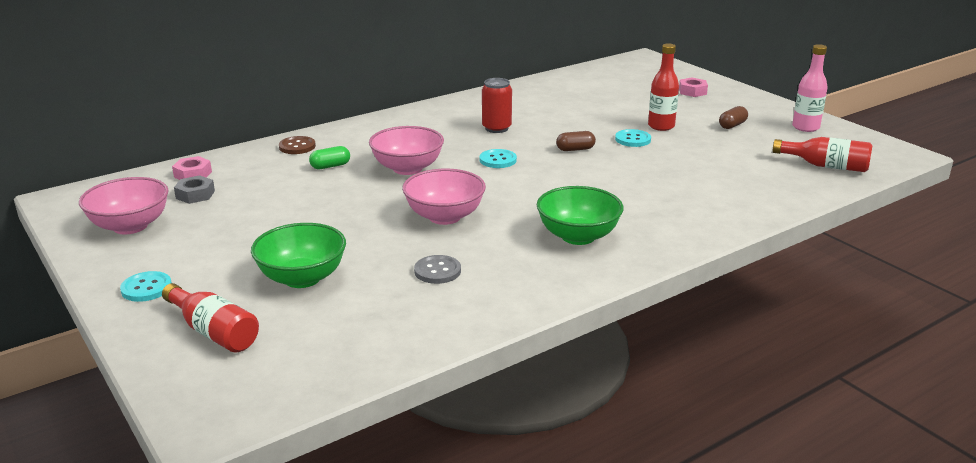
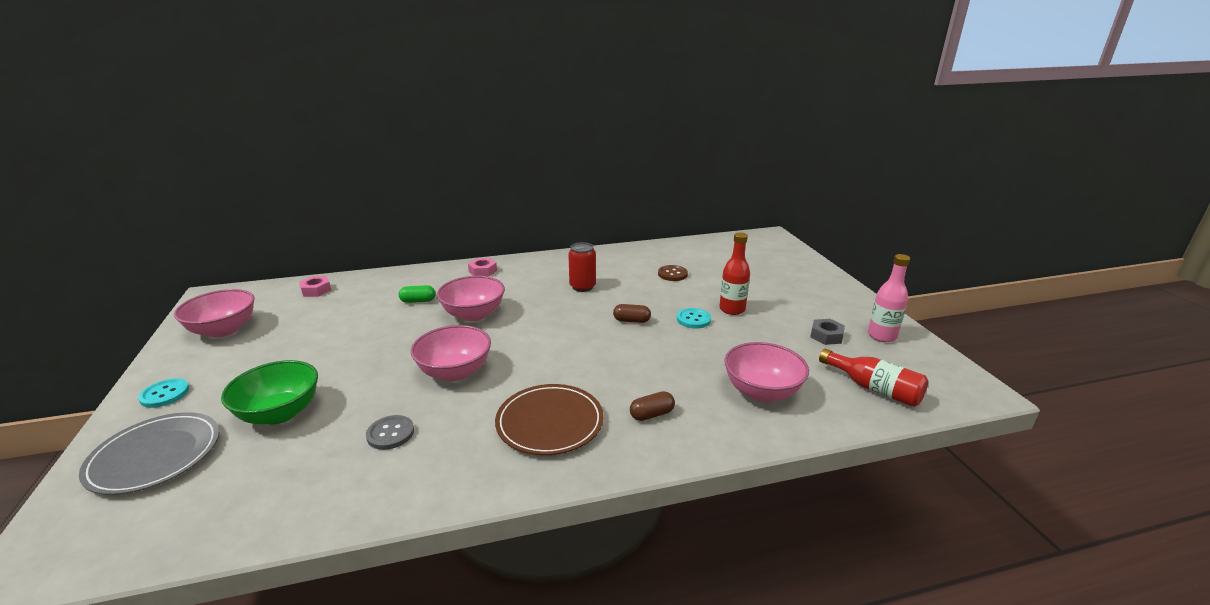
camera: 20 degrees right, 0 degrees up
(195, 195) = (297, 309): grey nut -> grey nut (826, 336)
(214, 332) = (155, 456): red bottle -> grey plate
(297, 146) = (413, 278): brown button -> brown button (672, 274)
(498, 160) = (554, 320): turquoise button -> none
(578, 236) = (550, 422): green bowl -> brown plate
(692, 91) = (791, 276): pink nut -> pink nut (482, 271)
(732, 125) = (804, 320): brown capsule -> brown capsule (652, 414)
(739, 183) = (762, 392): none -> pink bowl

